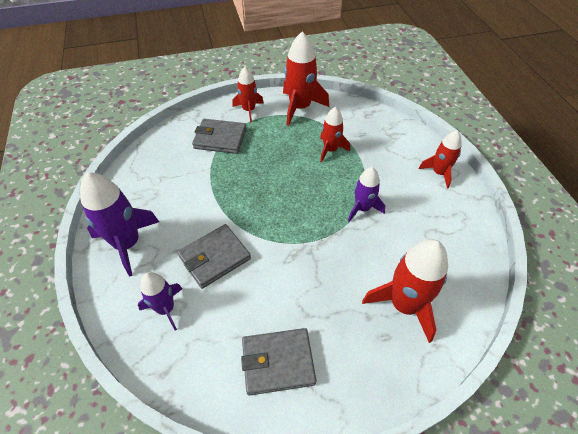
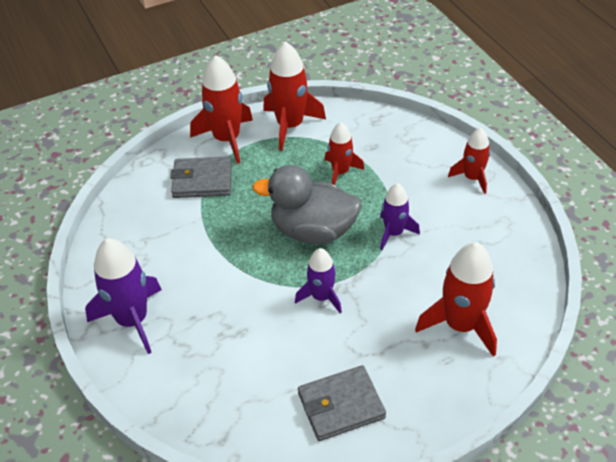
camera: 10 degrees left, 5 degrees down
(165, 308) = (202, 378): purple rocket -> purple rocket (321, 297)
(214, 257) = (240, 316): grey wallet -> none
(249, 110) = (227, 139): red rocket -> red rocket, size x1.63
(295, 194) = (313, 231): none -> grey duck

